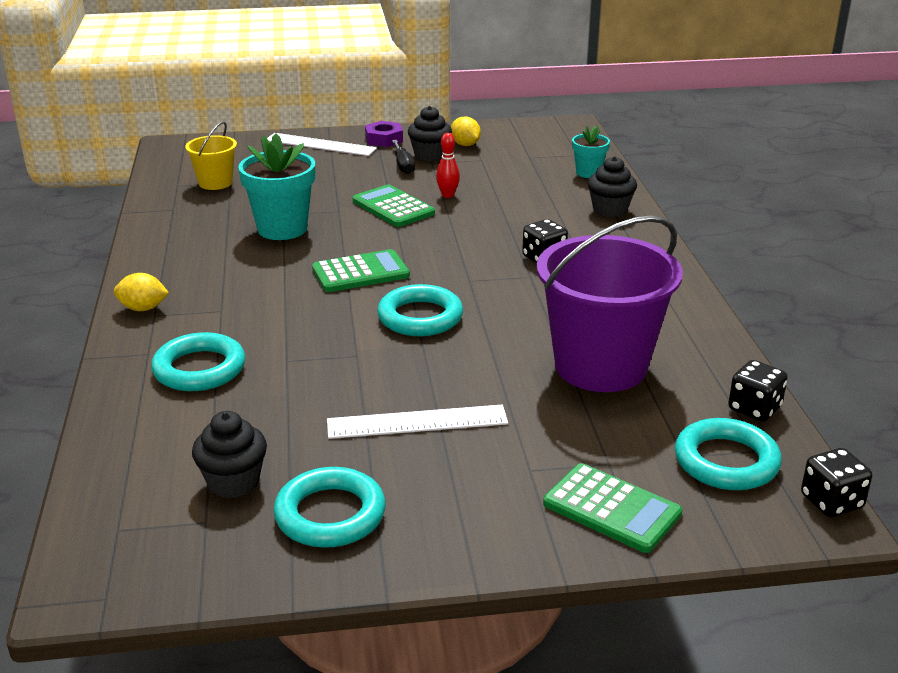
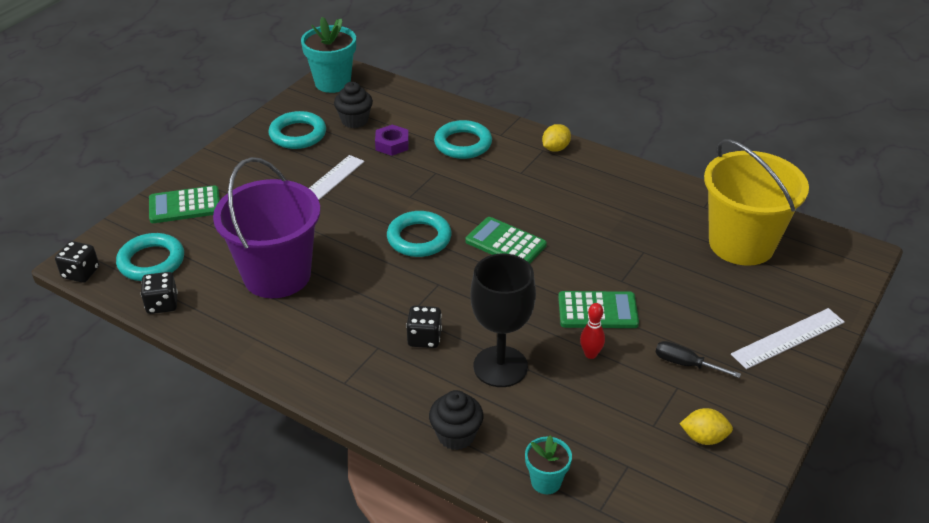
camera: 130 degrees right, 10 degrees up
(215, 183) = (741, 244): yellow bucket -> yellow bucket, size x2.04
(282, 229) = (615, 240): turquoise flower pot -> turquoise flower pot (332, 83)
(360, 273) = (505, 243): green calculator -> green calculator turned 105 degrees clockwise
(384, 139) = (769, 387): purple nut -> purple nut (392, 144)
(430, 155) = (696, 395): black cupcake -> none
(519, 219) = (500, 366): none -> black goblet

